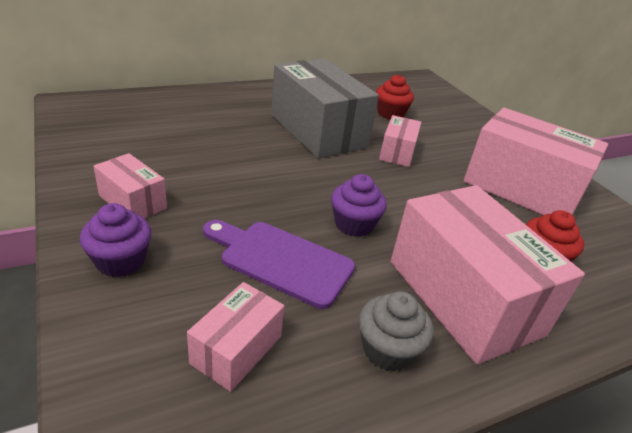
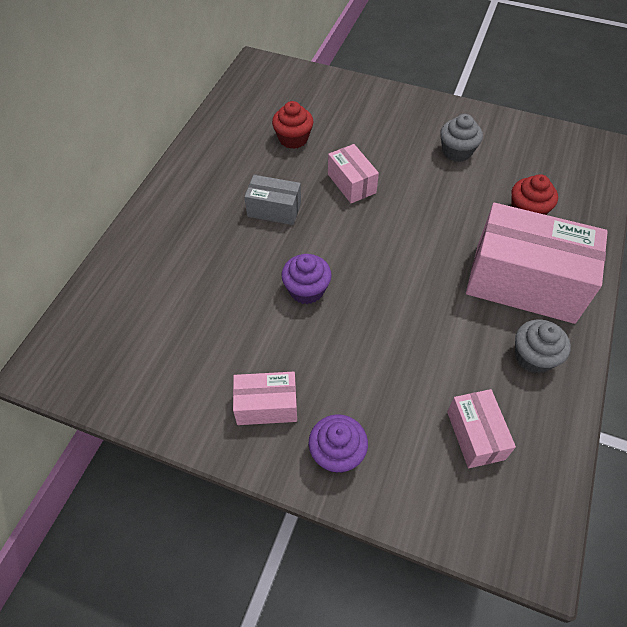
camera: 40 degrees left, 20 degrees up
(281, 260) = (414, 355): purple cutting board -> none
(318, 131) = (274, 209): grey box -> grey box, size x0.49
(354, 224) = (412, 283): purple cupcake -> purple cupcake (306, 290)
(521, 189) = (456, 151): pink box -> grey cupcake

